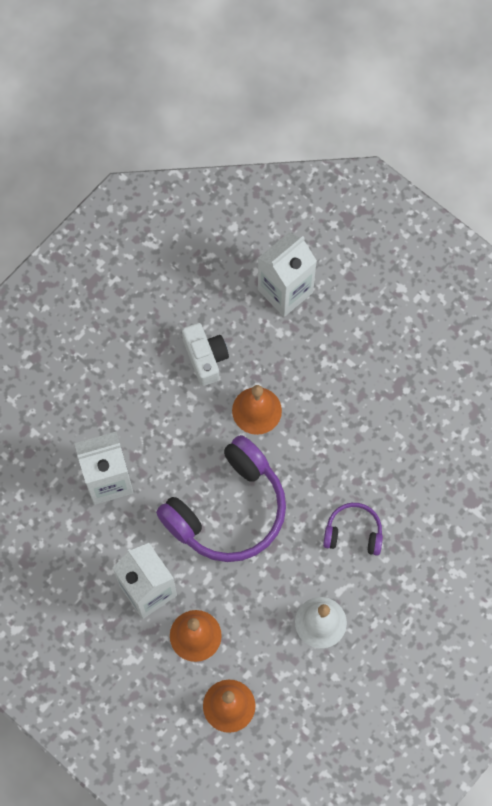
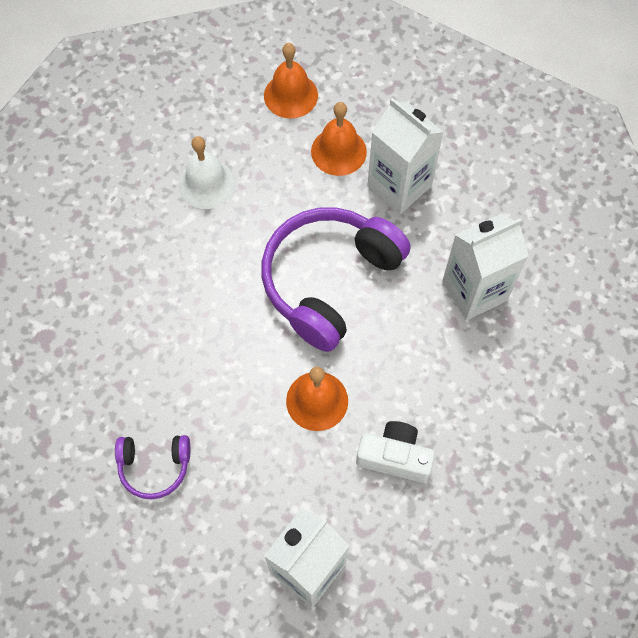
camera: 170 degrees right, 5 degrees down
(205, 358) = (394, 457): white camera -> white camera turned 135 degrees clockwise
(353, 532) = (181, 280): purple headphones -> purple headphones (154, 467)

